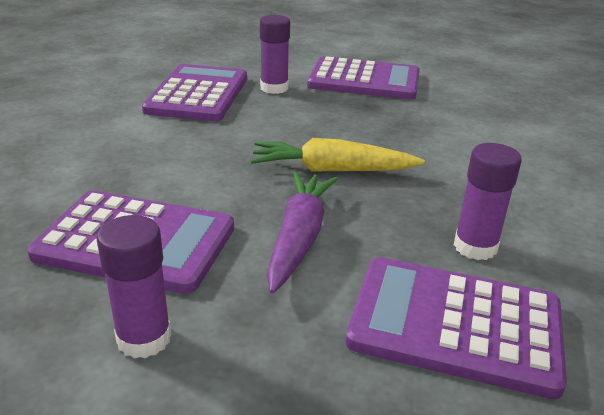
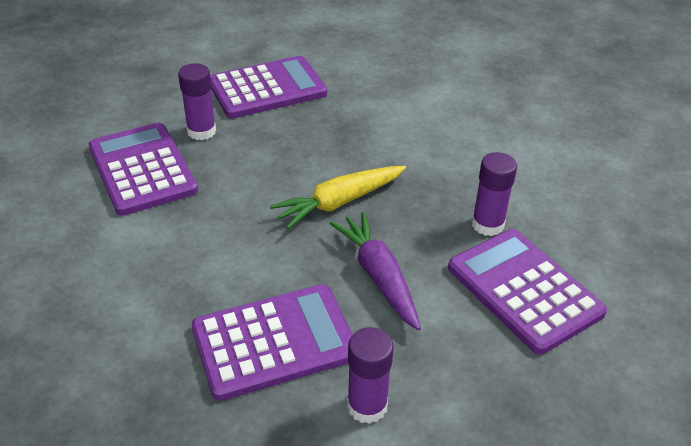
camera: 35 degrees left, 10 degrees up
(455, 325) = (524, 290): purple calculator -> purple calculator turned 75 degrees clockwise

